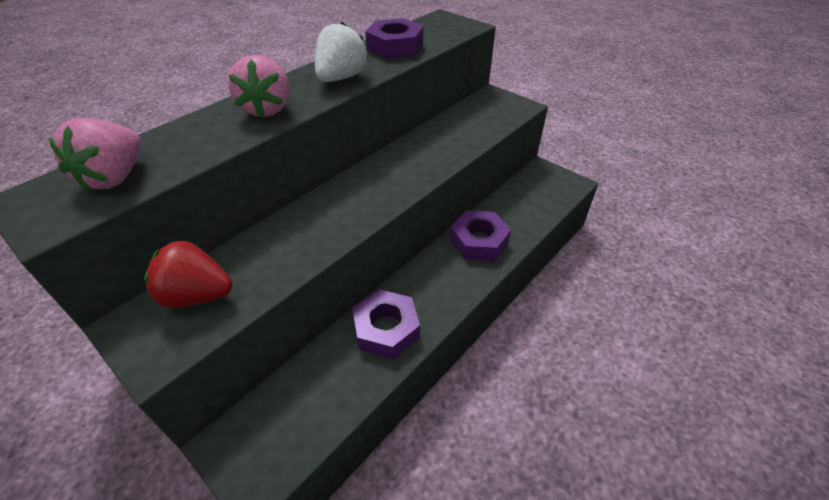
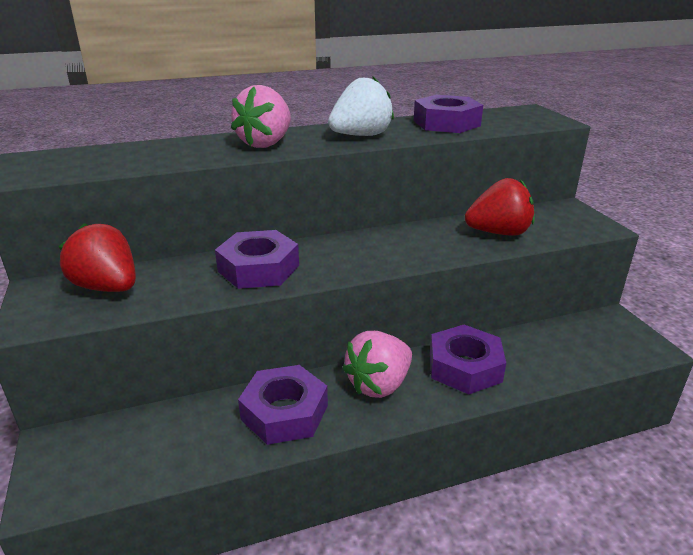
camera: 30 degrees right, 15 degrees down
(115, 177) = (97, 160): pink strawberry -> pink strawberry (379, 384)
(315, 226) = (259, 268): none -> purple nut
(464, 132) = (498, 233): none -> red strawberry

